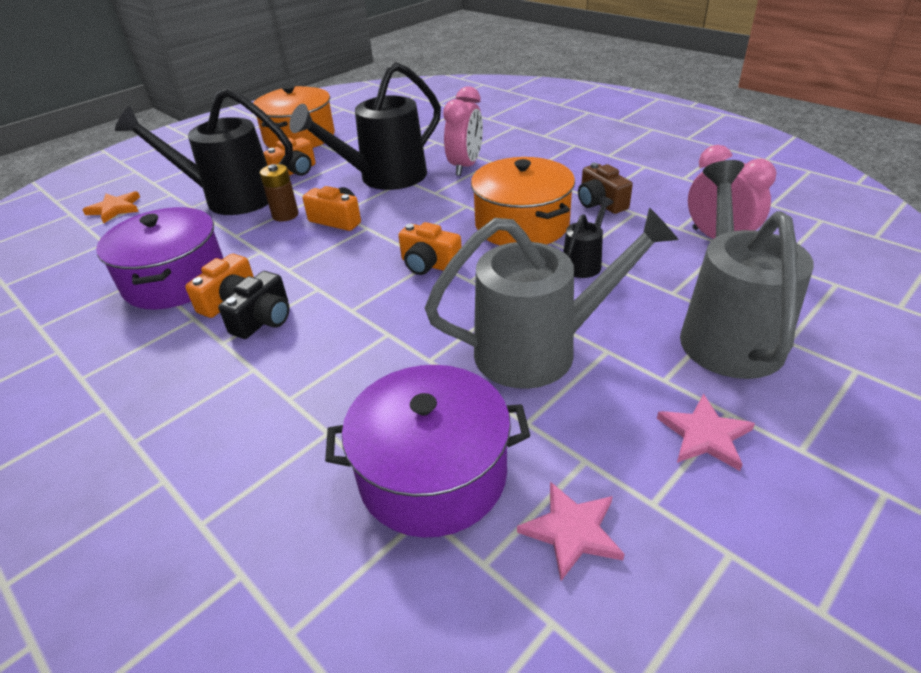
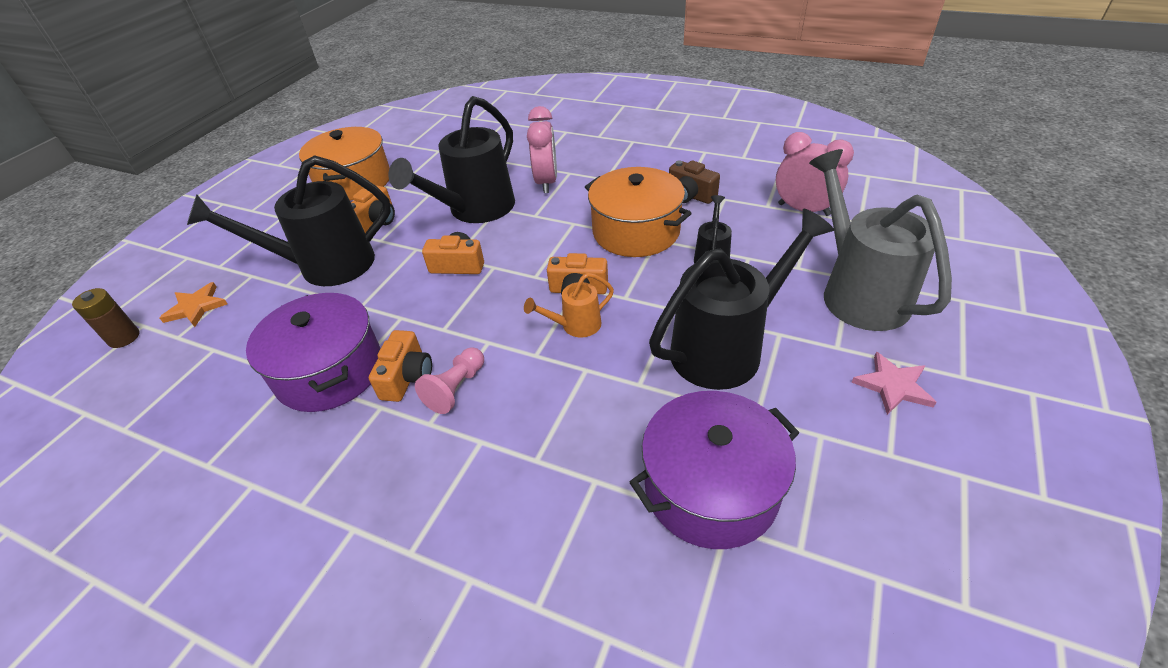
camera: 20 degrees left, 5 degrees up
(264, 320) = (456, 388): black camera -> pink pawn
(285, 215) = (399, 271): brown battery -> brown battery (124, 338)
(405, 294) = (575, 326): none -> orange watering can
(541, 349) = (727, 347): grey watering can -> black watering can
(572, 531) = (847, 498): pink star -> none

